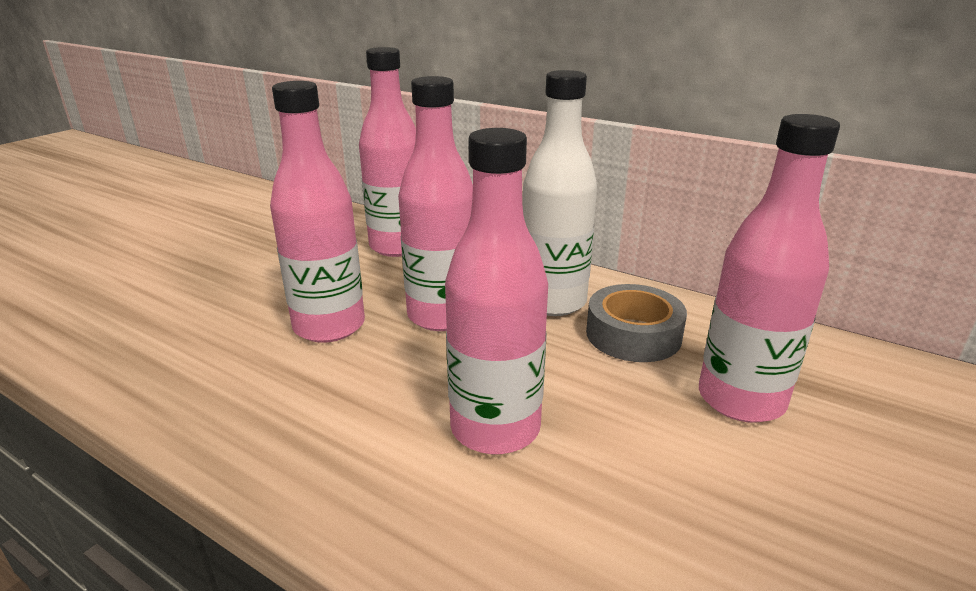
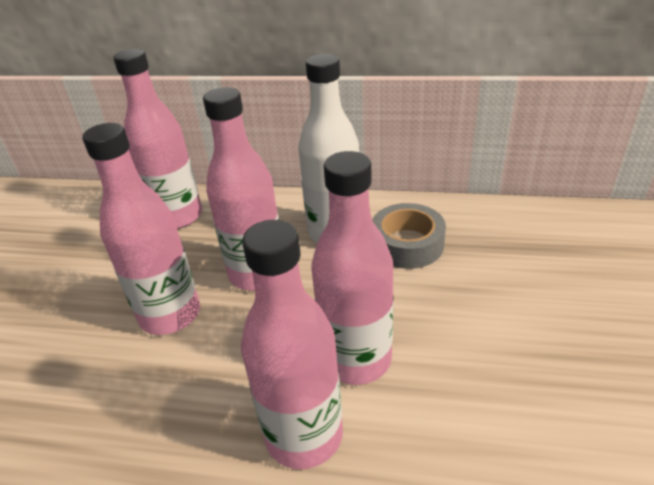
camera: 20 degrees left, 10 degrees up
(741, 399) = (502, 274): pink bottle -> pink bottle (304, 435)

